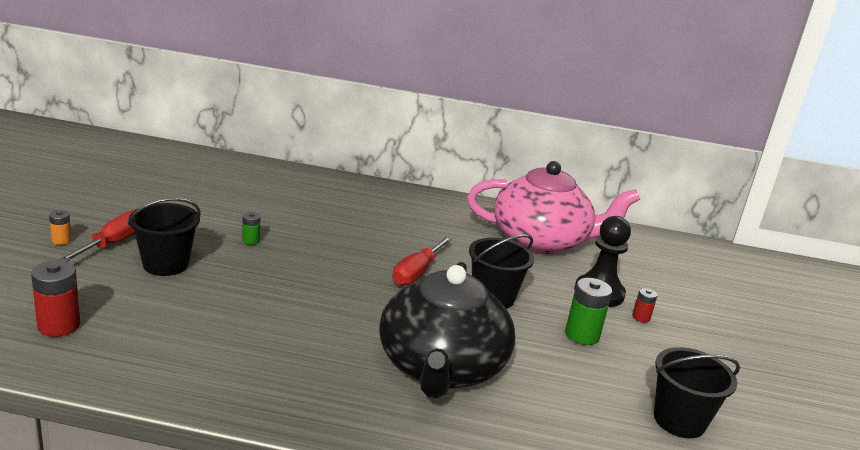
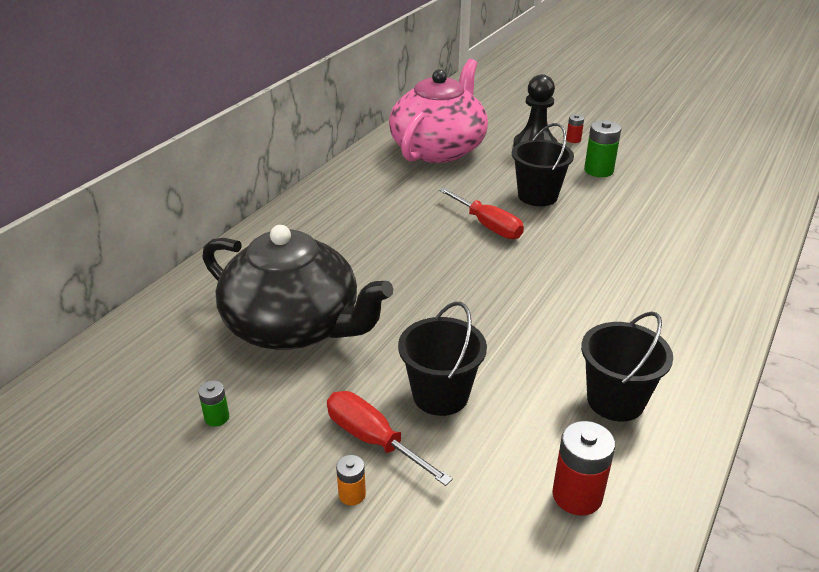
camera: 65 degrees left, 10 degrees up
(250, 240) = (395, 322): green battery -> green battery (217, 417)
(441, 368) = (648, 245): black teapot -> black teapot (294, 326)
(679, 420) = (705, 163): black bucket -> black bucket (615, 400)

